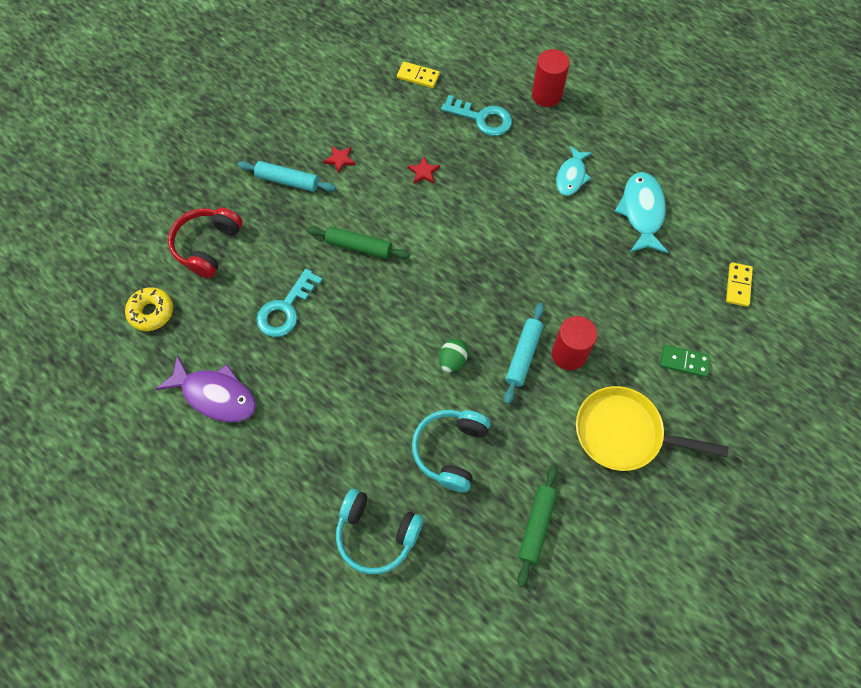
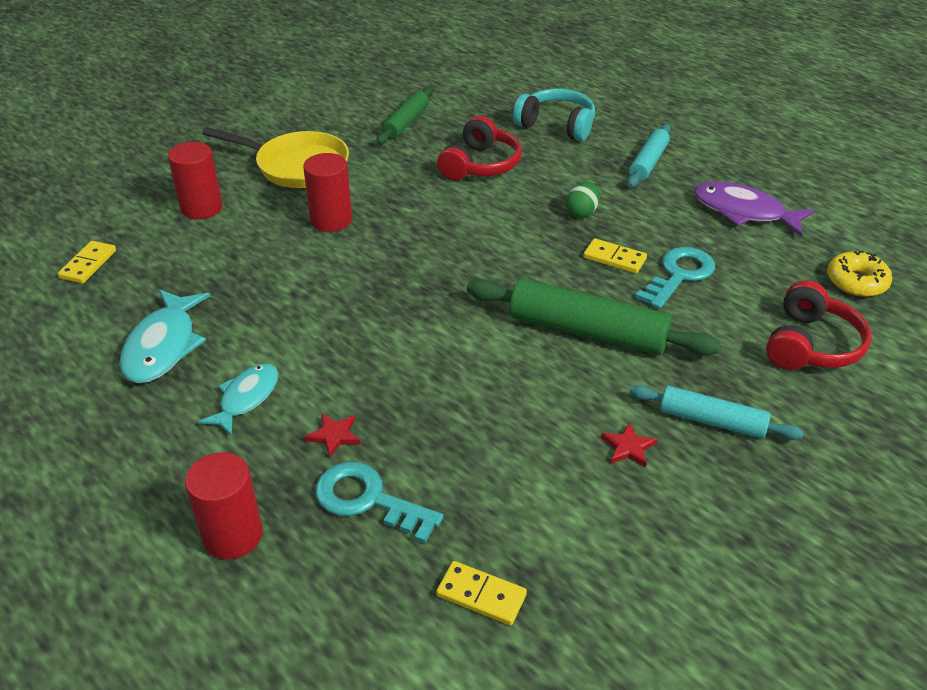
camera: 175 degrees left, 25 degrees down
(333, 324) = (614, 258): none -> yellow domino
(359, 247) = (587, 331): green rolling pin -> green rolling pin, size x1.66
(423, 172) = (485, 419): red star -> red star (334, 436)
(451, 450) = (480, 165): turquoise headphones -> red headphones
(452, 360) = (469, 223): green egg -> green egg (582, 212)
(523, 355) = (384, 222): turquoise rolling pin -> turquoise rolling pin (648, 163)
(684, 362) = (201, 208): green domino -> red cylinder

